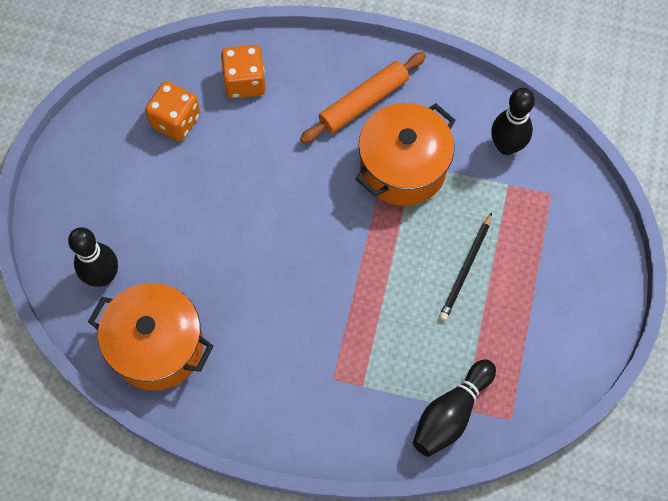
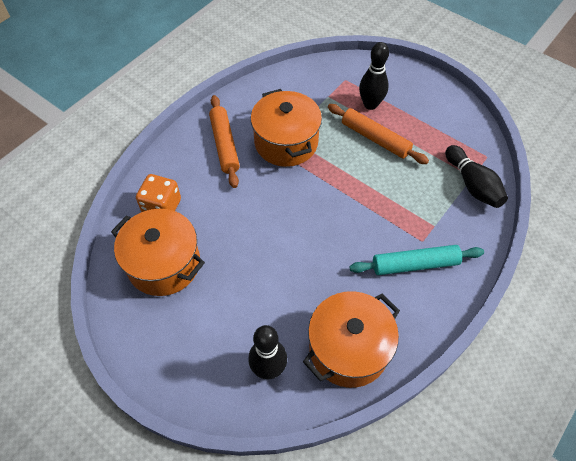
camera: 65 degrees left, 10 degrees down
(176, 121) = (164, 264): orange dice -> orange pot
(295, 381) = (415, 264): none -> turquoise rolling pin
(466, 269) = (375, 138): black pencil -> orange rolling pin
(506, 146) = (302, 87): black bowling pin -> black bowling pin (370, 104)

